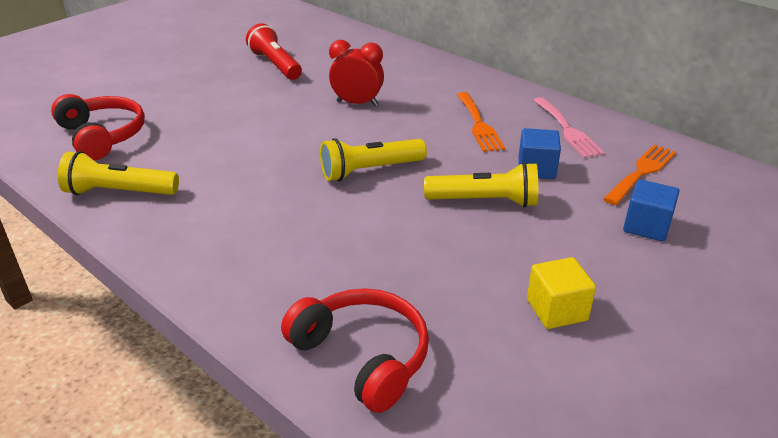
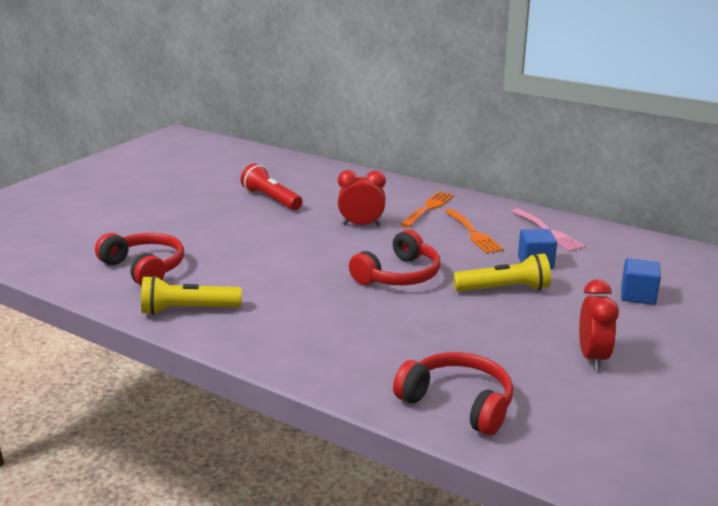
camera: 10 degrees left, 10 degrees down
(370, 170) = (399, 275): yellow flashlight -> red headphones
(556, 310) = (592, 358): yellow cube -> red clock
(641, 172) = (619, 258): orange fork -> orange fork (429, 208)

